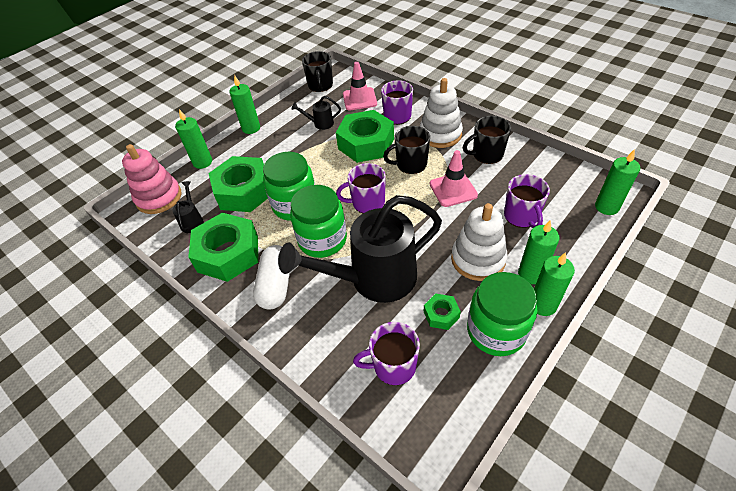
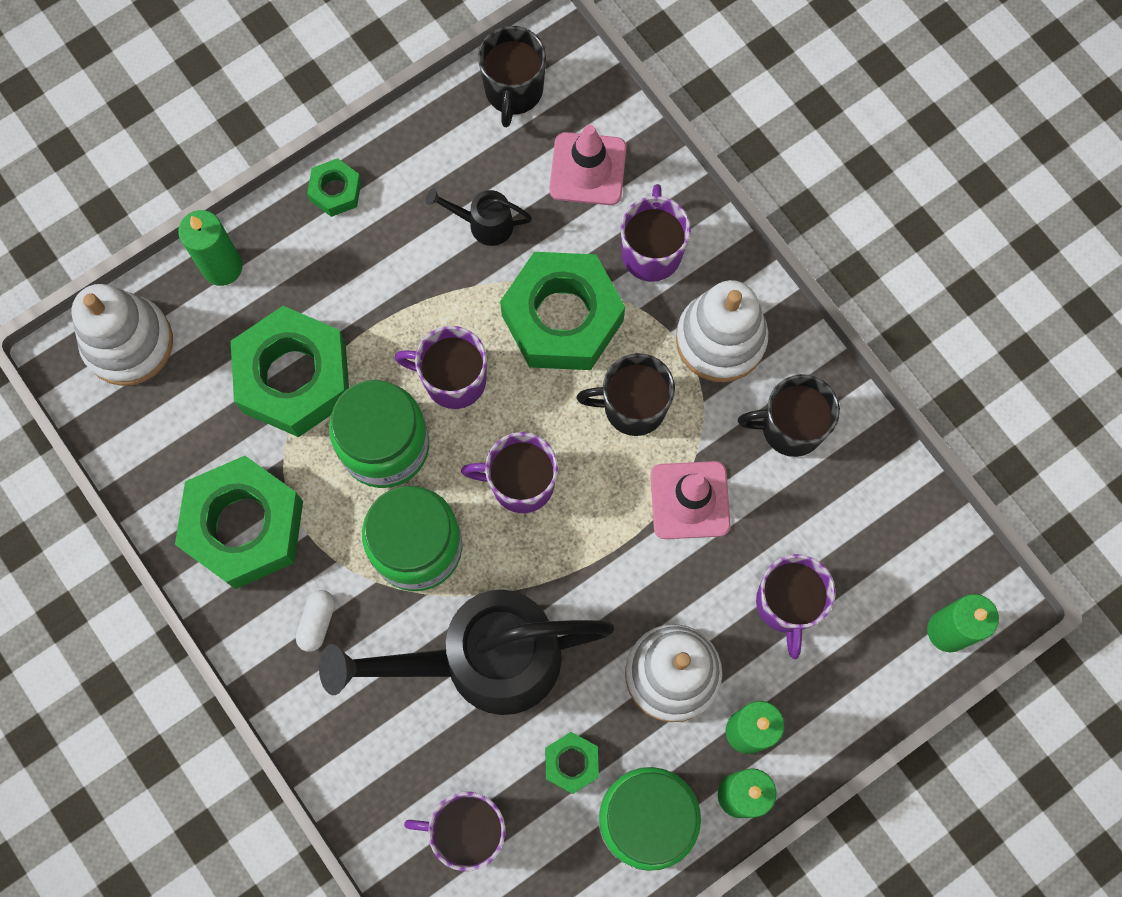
camera: 10 degrees right, 25 degrees up
(159, 198) = (128, 343): pink stacking toy -> white stacking toy
(192, 221) = (188, 426): black watering can -> none
(251, 128) = (335, 191): green candle -> green nut
(276, 285) = (317, 622): white capsule -> white capsule, size x0.51
(322, 174) = (453, 379): none -> purple mug

